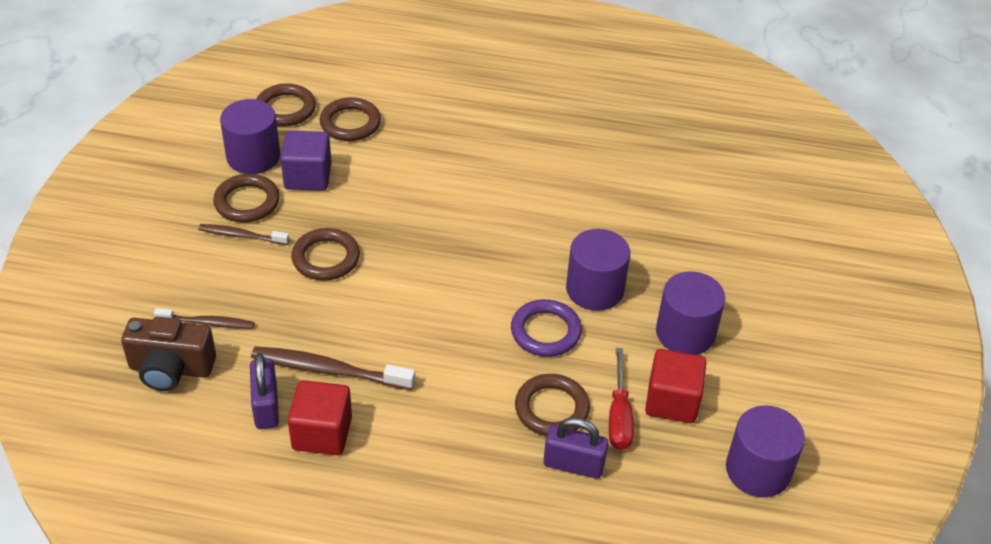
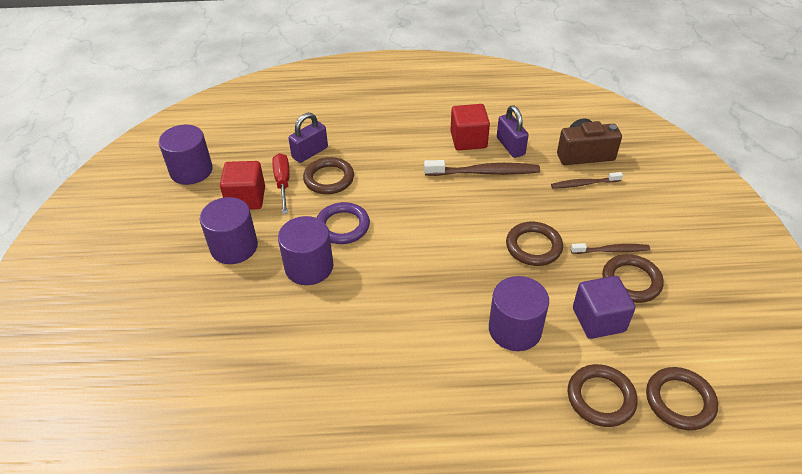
camera: 170 degrees right, 0 degrees up
(253, 157) = (663, 330): purple cylinder -> purple cylinder (515, 329)
(573, 465) = (310, 152): purple padlock -> purple padlock turned 45 degrees counterclockwise

